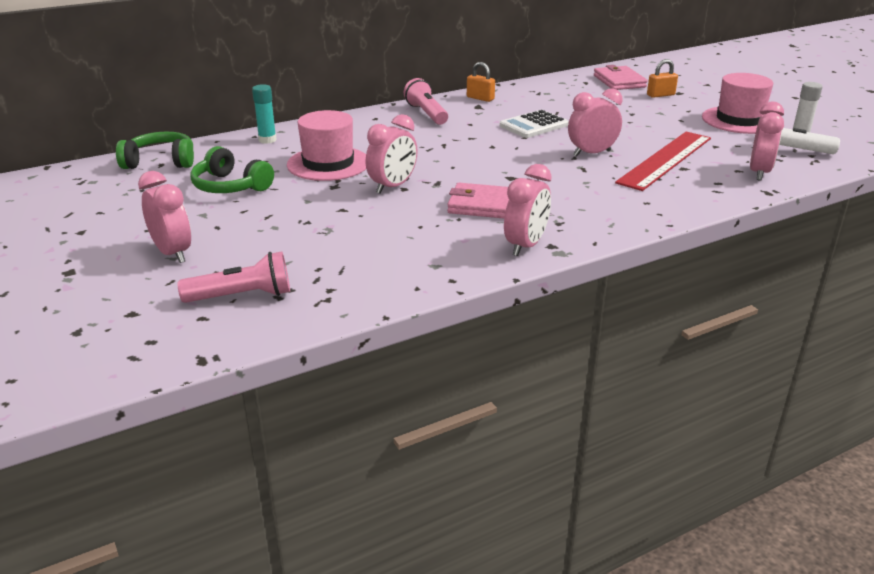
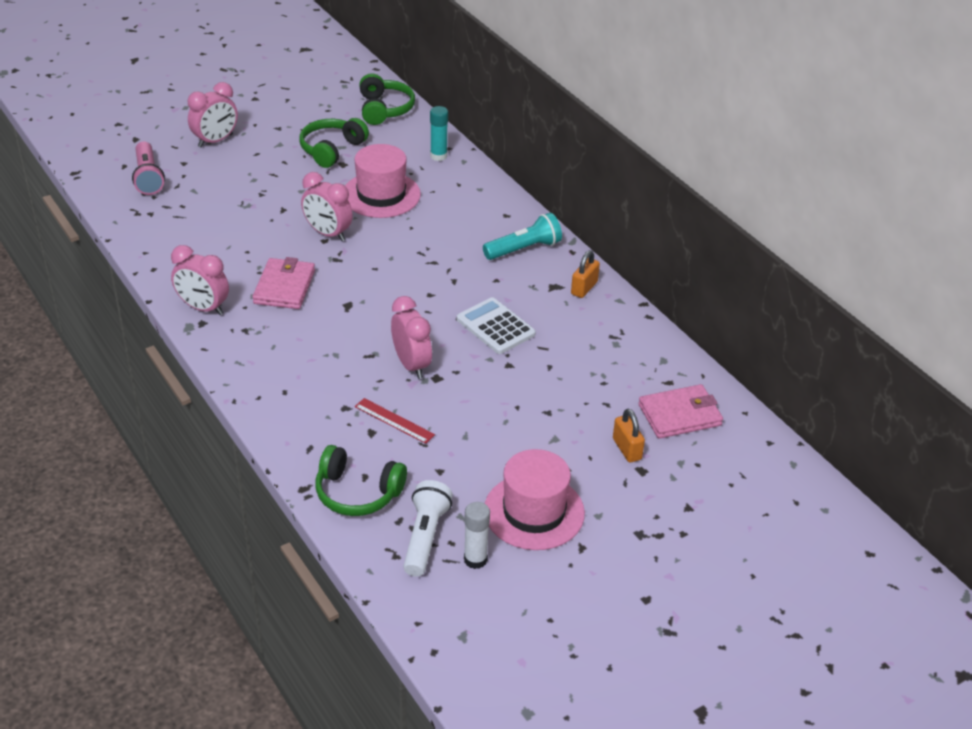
camera: 85 degrees right, 10 degrees up
(426, 114) = (524, 249): pink flashlight -> turquoise flashlight
(665, 160) = (394, 421): red ruler -> red ruler, size x0.47
(759, 172) = (357, 493): pink clock -> green headphones

